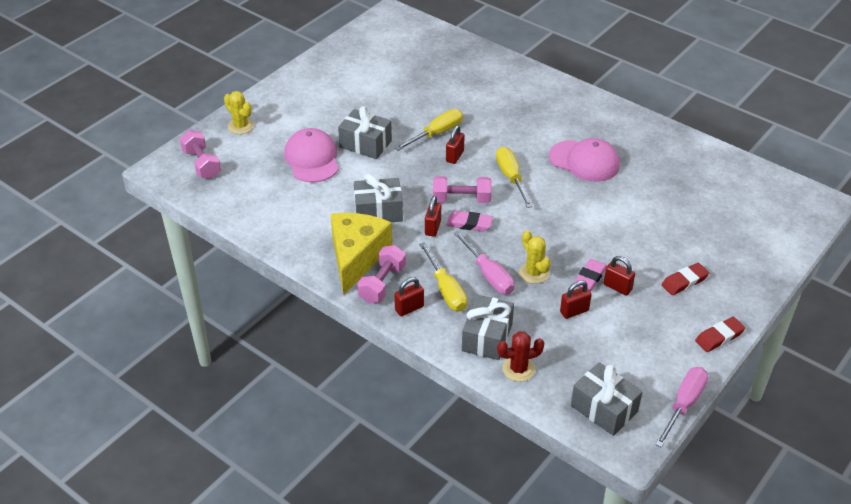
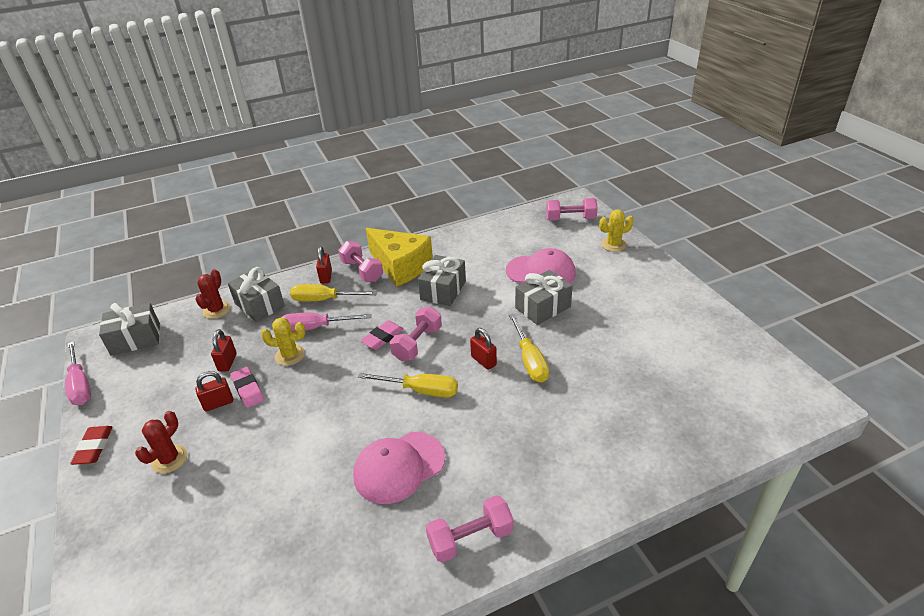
camera: 120 degrees right, 5 degrees down
(433, 228) = (397, 314): red padlock -> none
(604, 115) = (470, 538): none -> pink dumbbell
(684, 281) = (169, 459): red eraser -> red cactus

